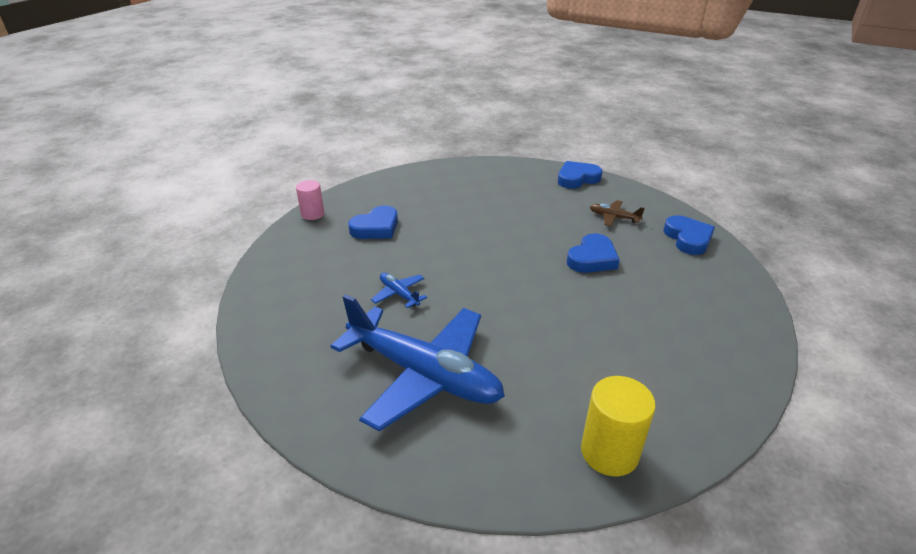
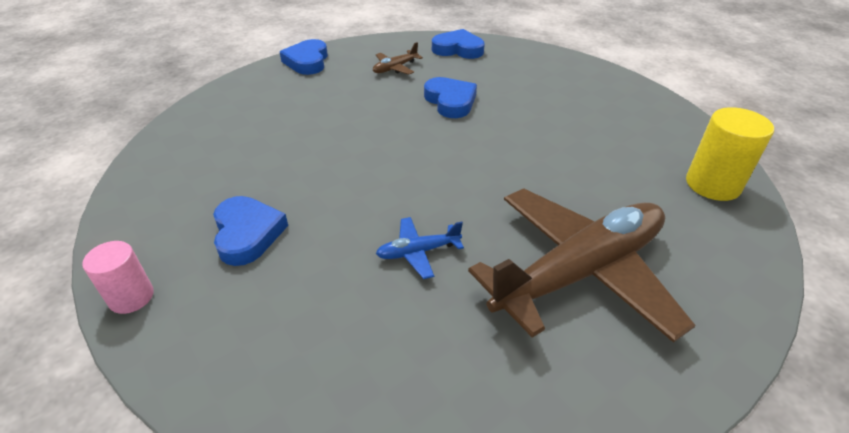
camera: 65 degrees left, 5 degrees up
(423, 375) = (579, 272): blue plane -> brown plane

